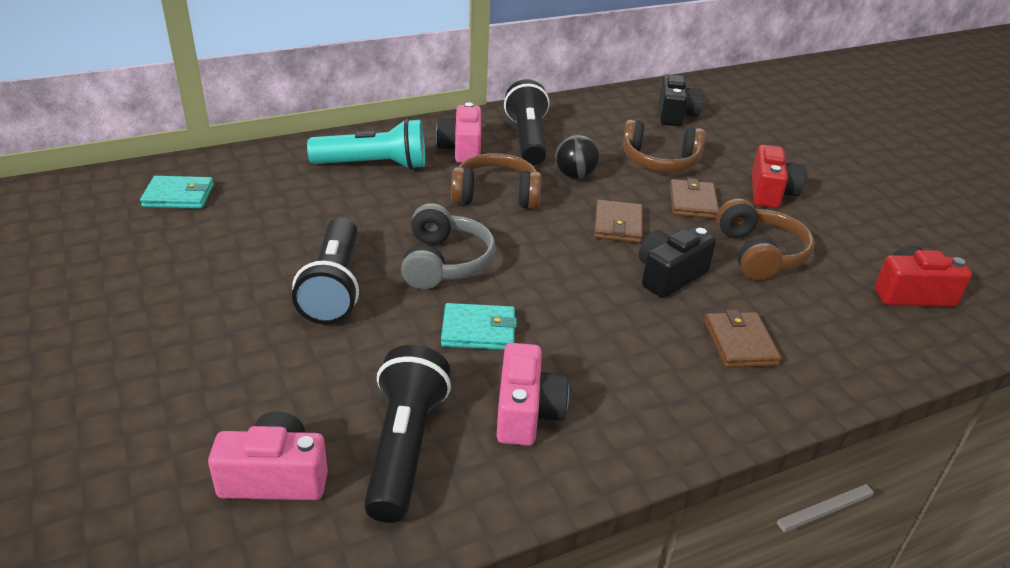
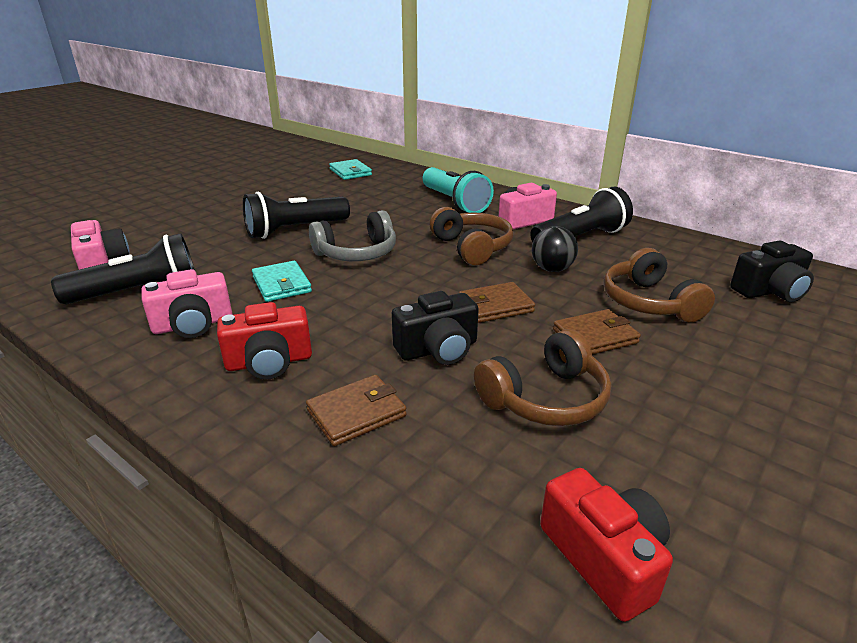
camera: 65 degrees right, 5 degrees down
(669, 276) = (438, 349): black camera -> black camera turned 135 degrees clockwise
(770, 192) = (700, 384): red camera -> red camera (269, 362)

